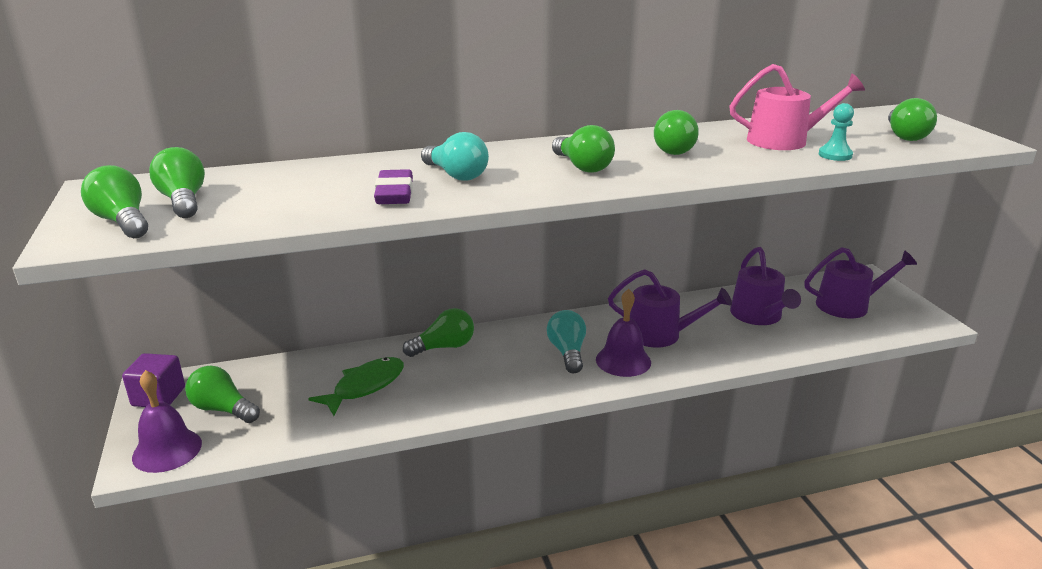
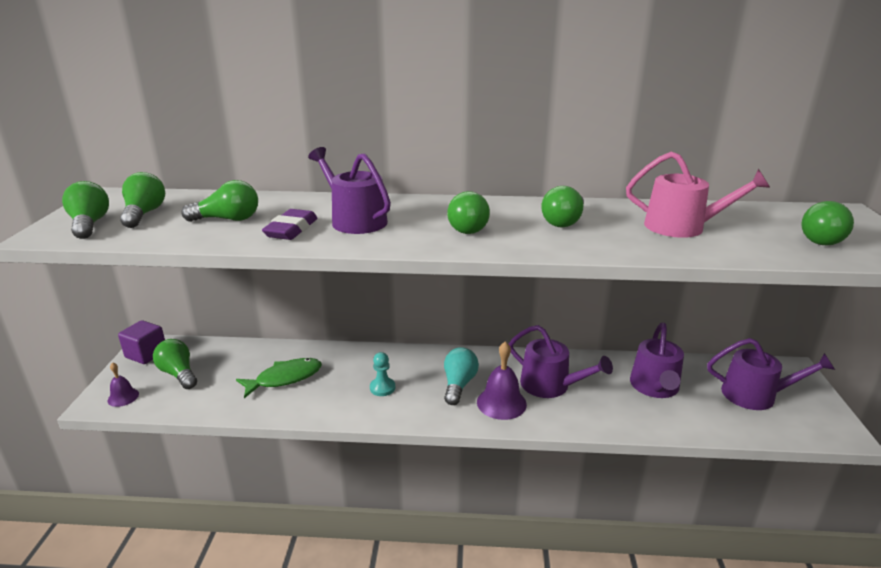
camera: 20 degrees right, 0 degrees up
(167, 450) = (123, 397): purple bell -> purple bell, size x0.59
(444, 347) = (364, 358): green light bulb -> green light bulb (228, 219)
(456, 175) = (354, 220): turquoise light bulb -> purple watering can
(835, 155) = (721, 249): turquoise pawn -> turquoise pawn (382, 388)

